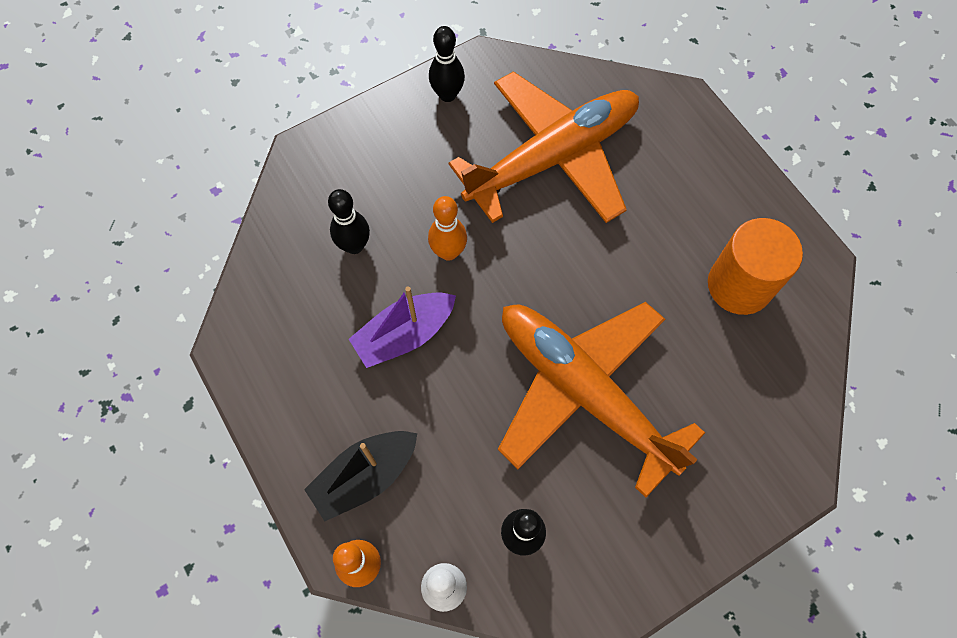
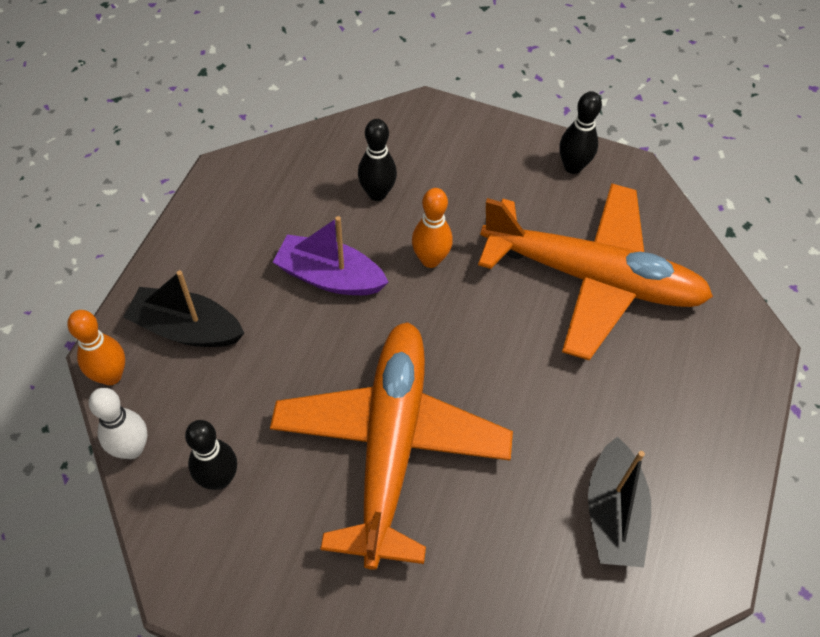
camera: 50 degrees right, 10 degrees down
(739, 285) = (613, 514): orange cylinder -> black boat

